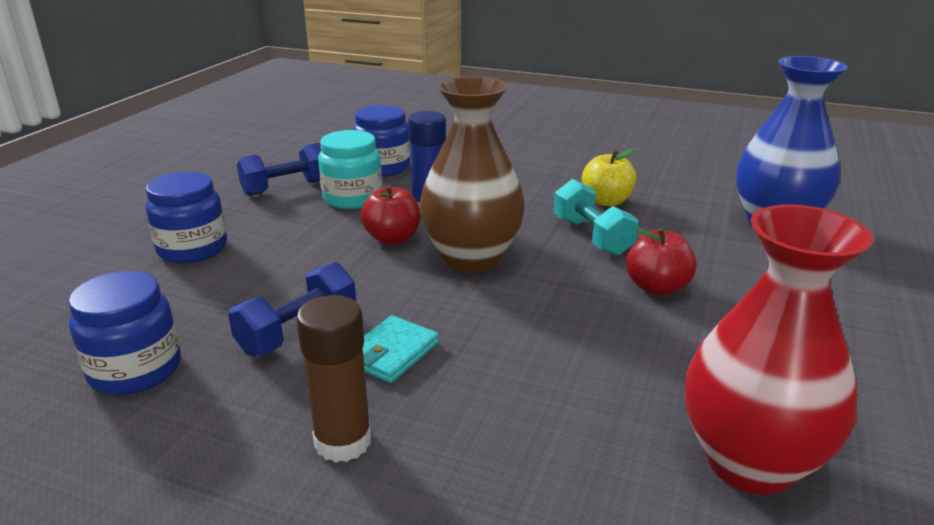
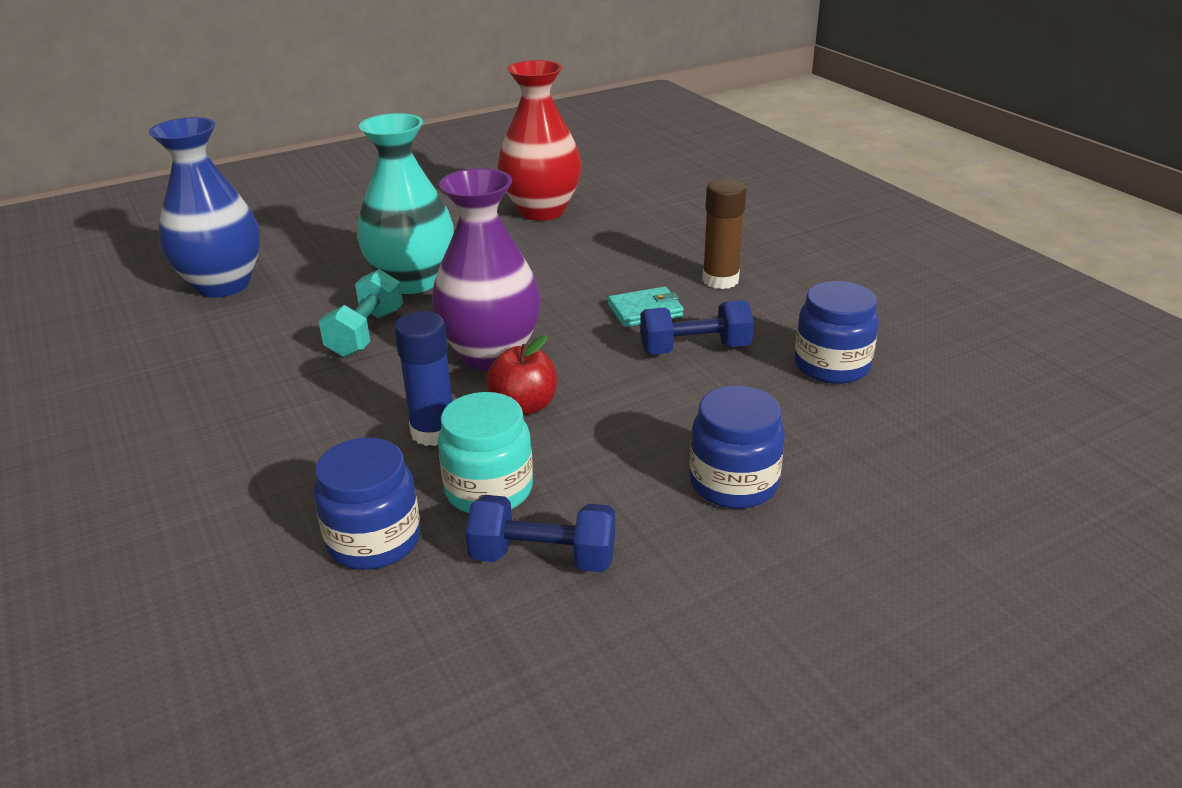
camera: 140 degrees left, 5 degrees up
(471, 258) = (491, 355): brown vase -> purple vase
(606, 201) = (272, 361): yellow apple -> none
(657, 287) = (412, 281): red apple -> turquoise vase

